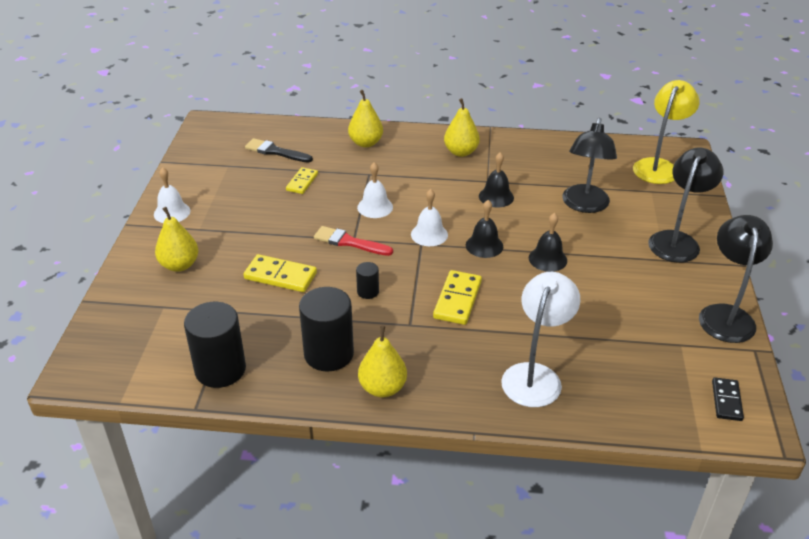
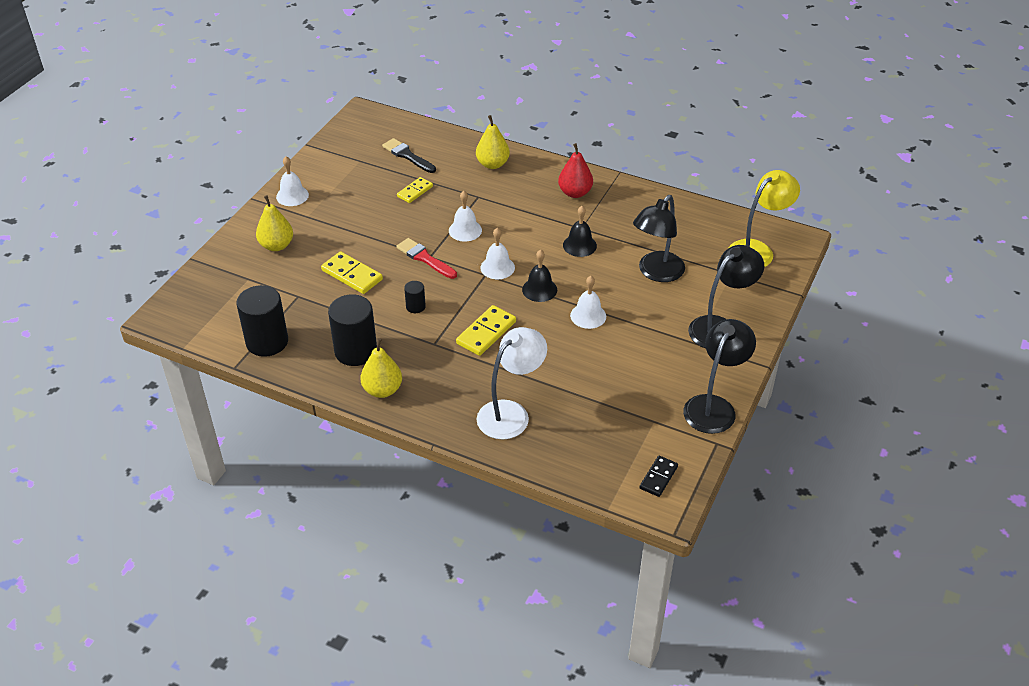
camera: 20 degrees right, 5 degrees up
(461, 152) = (575, 193): yellow pear -> red pear
(547, 259) = (588, 316): black bell -> white bell

